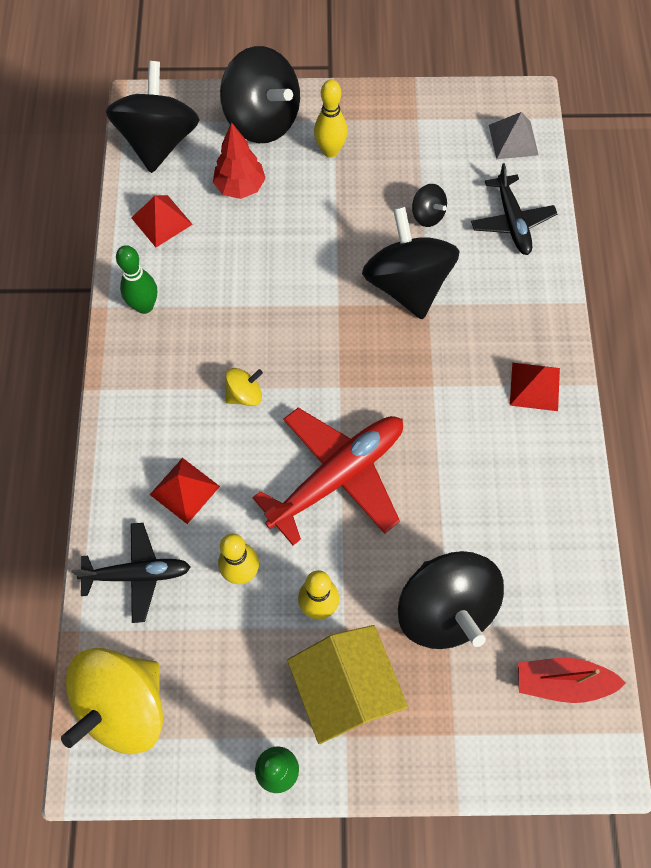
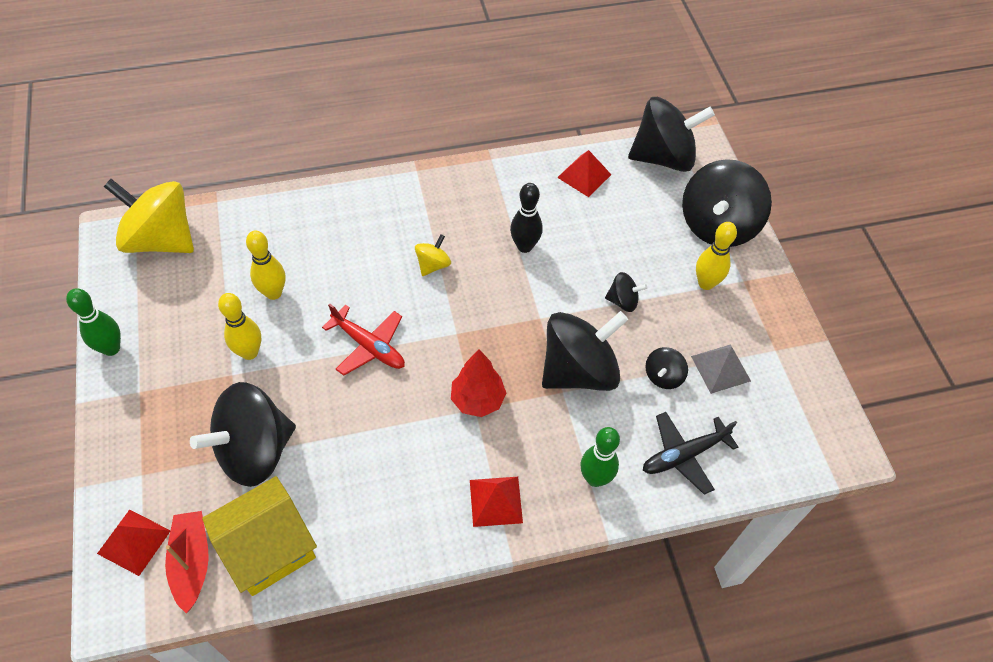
camera: 75 degrees right, 10 degrees down
(137, 574) = (264, 226): black plane -> none
(144, 306) = (499, 182): green bowling pin -> green bowling pin (595, 478)
(184, 490) = (339, 241): red pyramid -> red pyramid (134, 542)
(240, 187) = (638, 223): red tree -> red tree (478, 400)
(243, 299) = (524, 246): none -> black bowling pin
(244, 394) = (433, 265): yellow spinning top -> yellow spinning top turned 105 degrees counterclockwise
(334, 226) = (623, 301): none -> black spinning top
(337, 477) = (368, 346): red plane -> red plane, size x0.62
(345, 689) = (178, 384): yellow house -> yellow house (269, 548)
(513, 140) = (788, 443): grey pyramid -> grey pyramid (720, 368)

